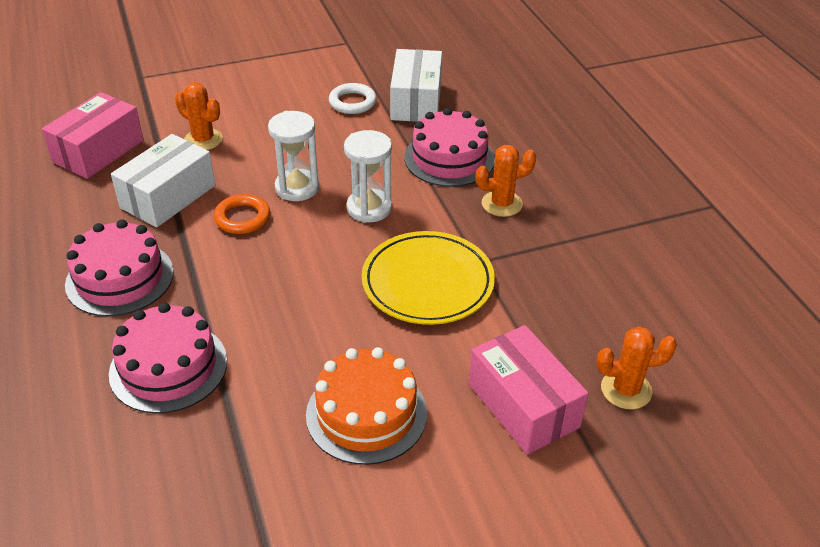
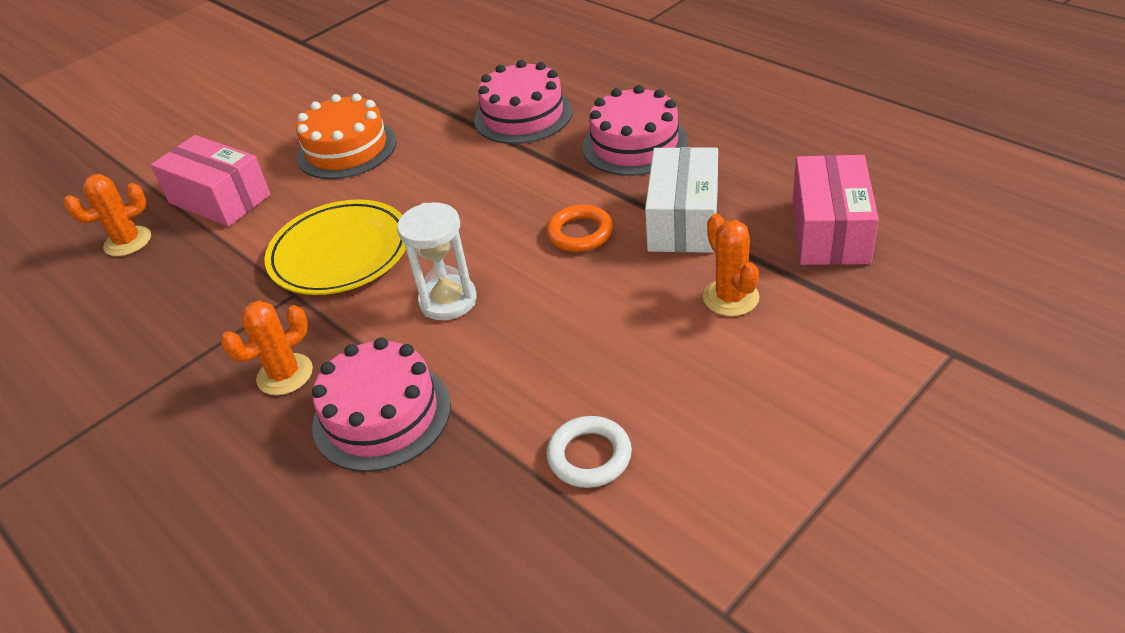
camera: 160 degrees right, 0 degrees up
(203, 140) = (730, 297): orange cactus -> orange cactus turned 60 degrees clockwise
(297, 188) = (552, 289): white hourglass -> none
(416, 101) = (488, 508): white box -> none

